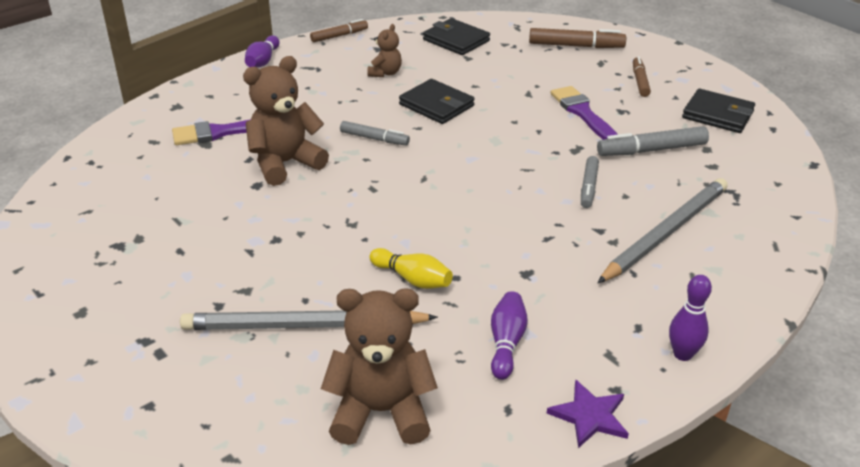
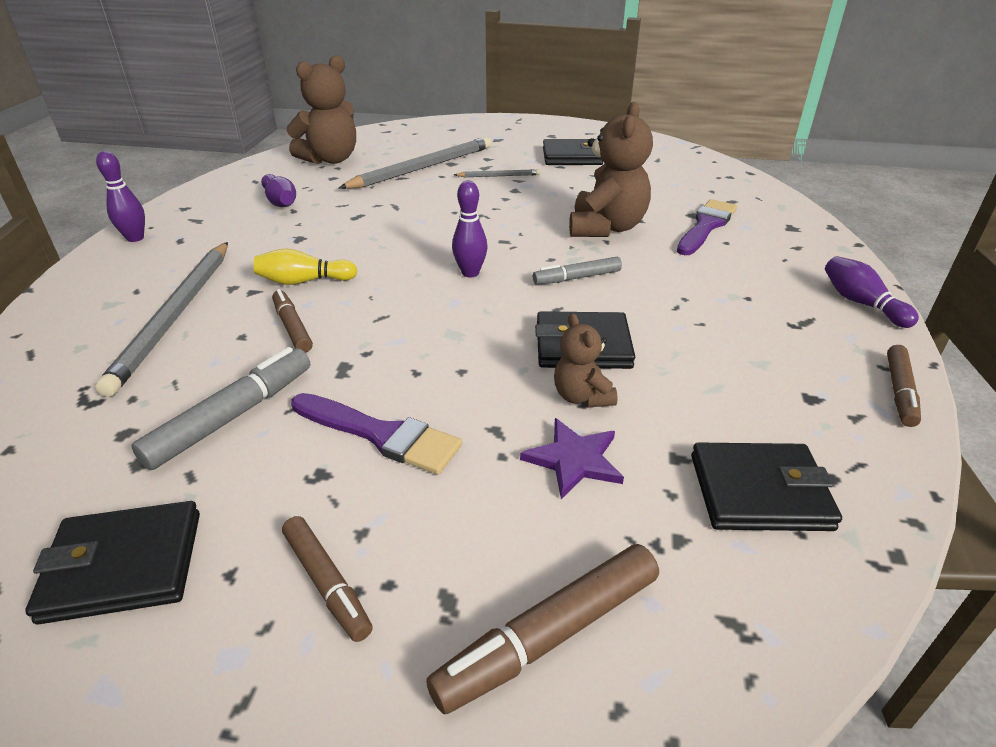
camera: 140 degrees right, 0 degrees up
(141, 259) = (572, 156): none -> black wallet
(256, 267) = (498, 176): none -> grey pencil
(385, 73) = (719, 360): brown teddy bear -> brown teddy bear (582, 396)
(412, 279) = (385, 206): yellow bowling pin -> yellow bowling pin (304, 281)
(434, 173) = (470, 273): none -> purple bowling pin
(588, 187) = (292, 327): grey marker -> brown marker
(589, 416) = (198, 193): purple star -> purple star (574, 460)

